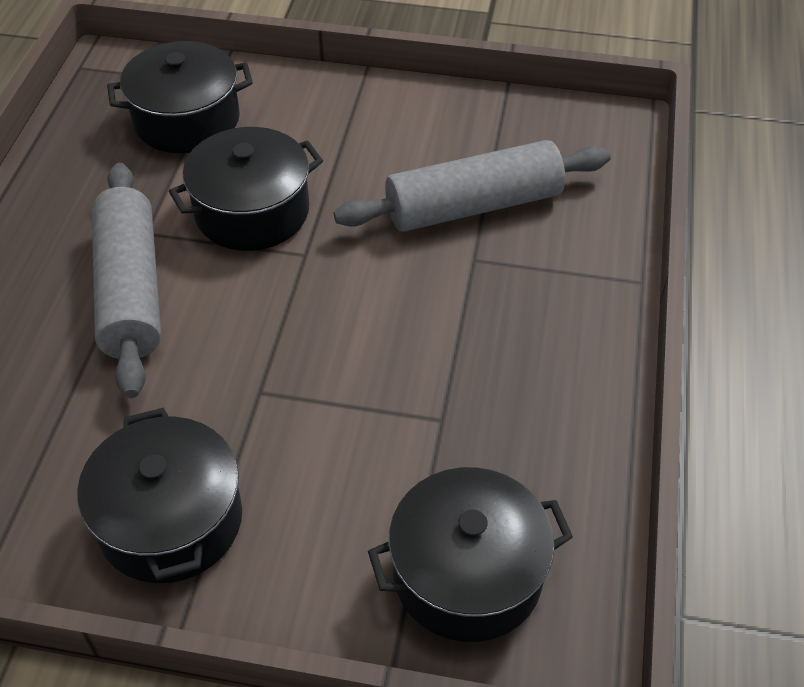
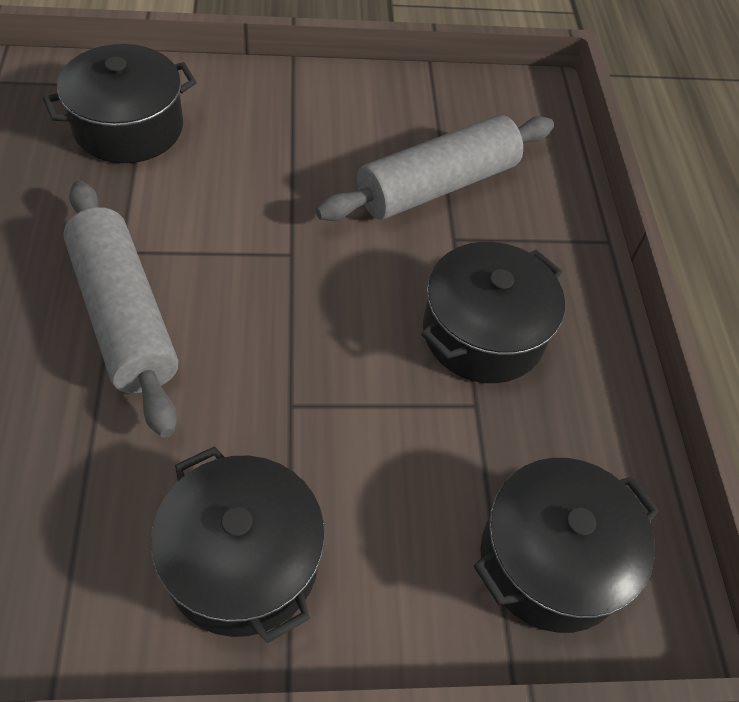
camera: 20 degrees left, 5 degrees up
(252, 212) = (225, 216): black pot -> black pot (483, 333)

